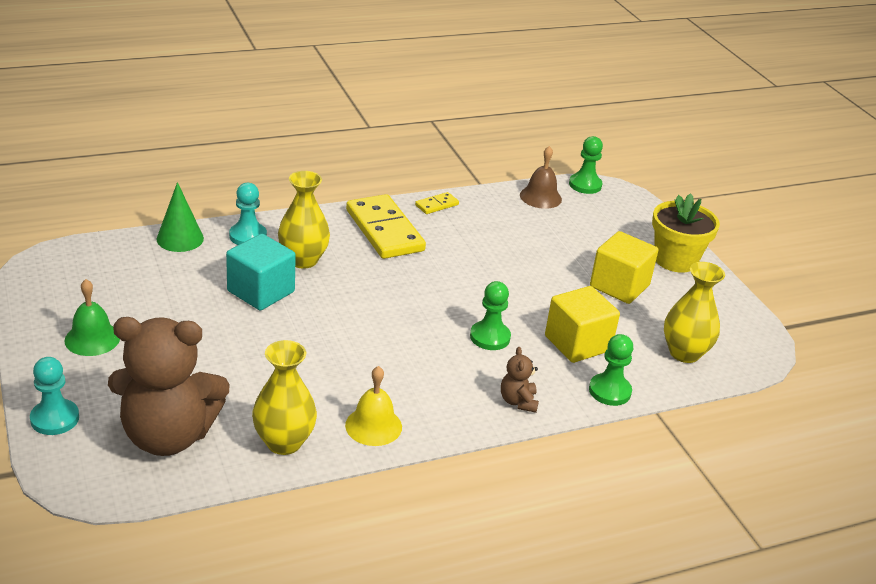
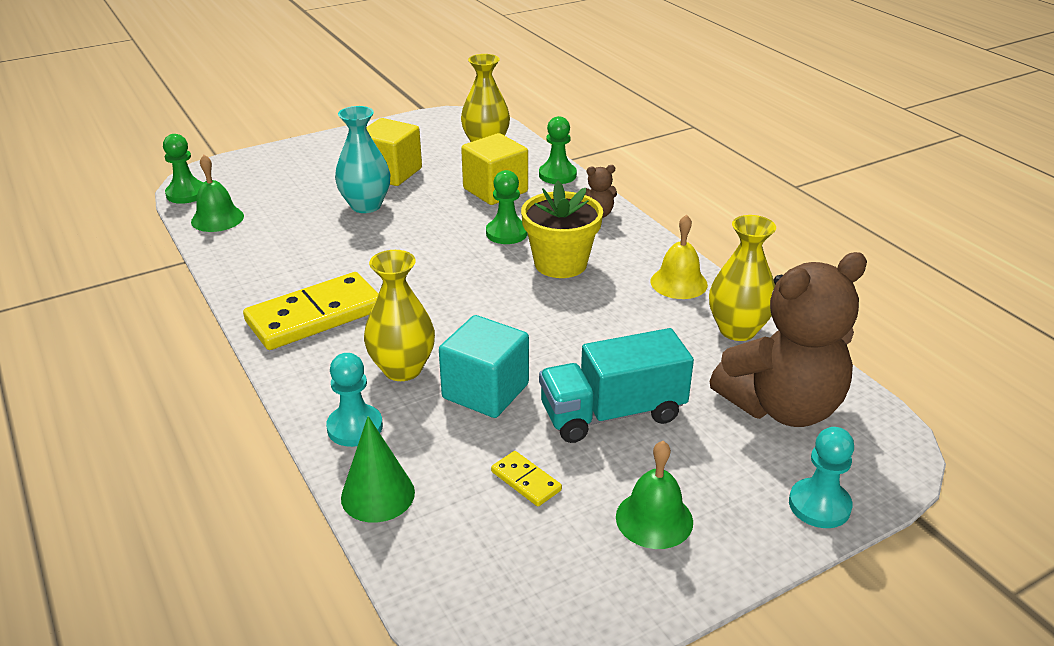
camera: 95 degrees left, 0 degrees up
(168, 436) = (782, 407): brown teddy bear -> brown teddy bear turned 75 degrees clockwise
(206, 344) = (612, 413): none -> turquoise truck
(436, 205) = (245, 284): yellow domino -> yellow domino (526, 481)
(540, 197) = (217, 218): brown bell -> green bell
(554, 266) = (366, 205): none -> turquoise vase
(675, 260) = (335, 148): yellow flower pot -> yellow flower pot (560, 263)

